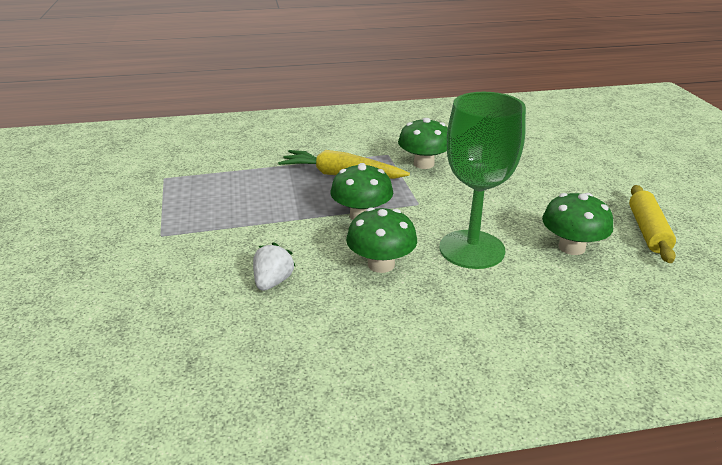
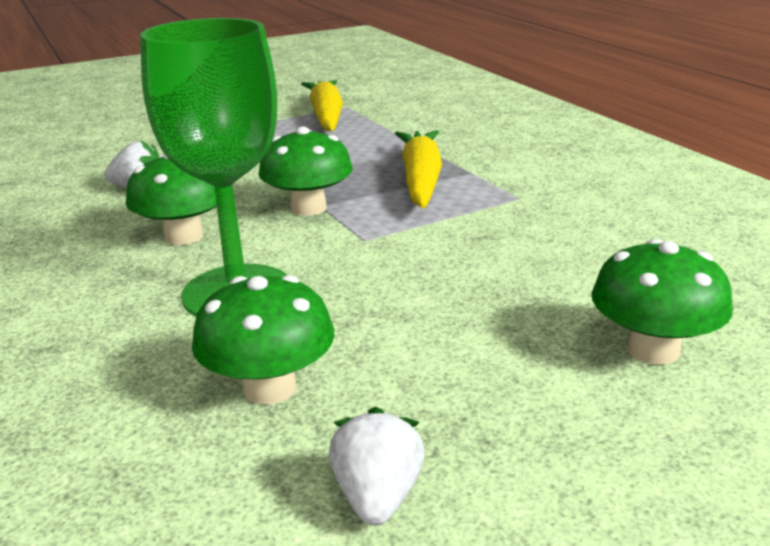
camera: 75 degrees right, 5 degrees down
(178, 188) = (326, 116): none -> yellow carrot
(424, 164) = (509, 227): green mushroom -> green mushroom (653, 350)
(647, 231) = (377, 497): yellow rolling pin -> white strawberry

